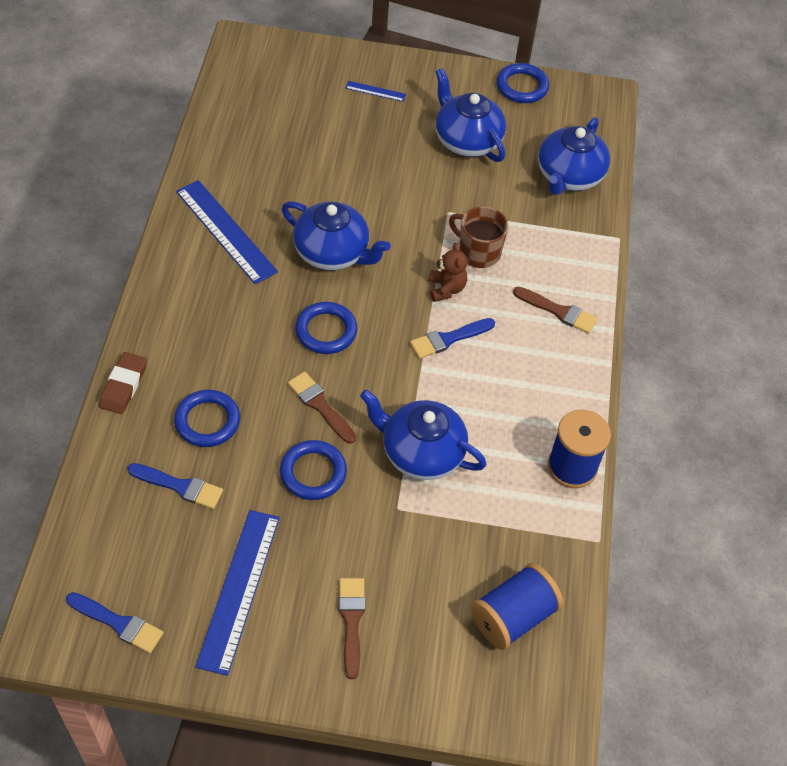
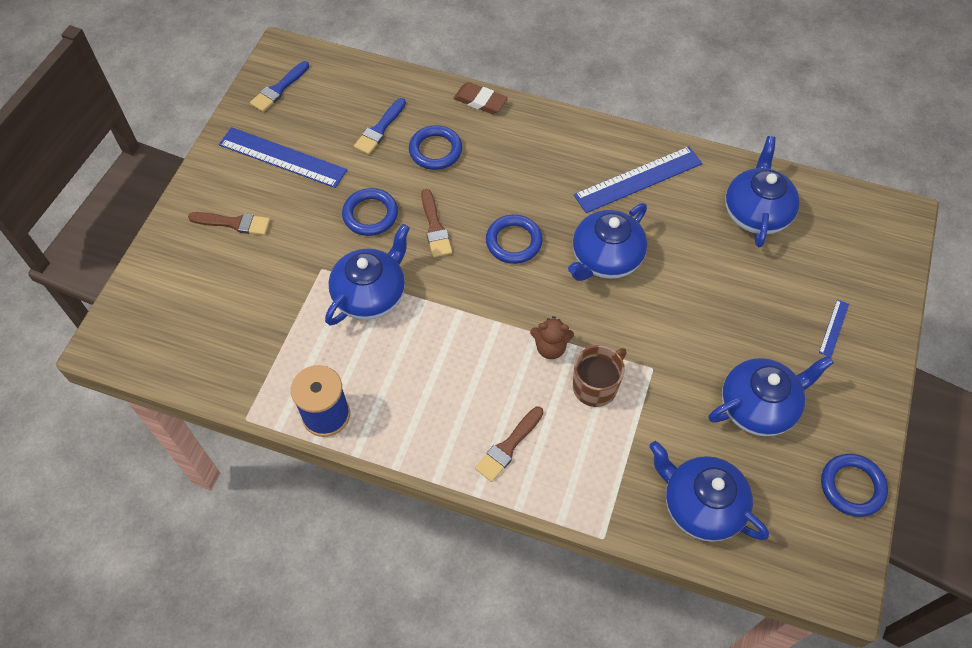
camera: 105 degrees right, 5 degrees up
(255, 140) = (756, 212): none -> blue teapot
(320, 405) = (435, 227): brown brush -> brown brush turned 105 degrees clockwise
(448, 339) = (489, 338): blue brush -> none
(513, 616) = (199, 334): blue spool -> none

